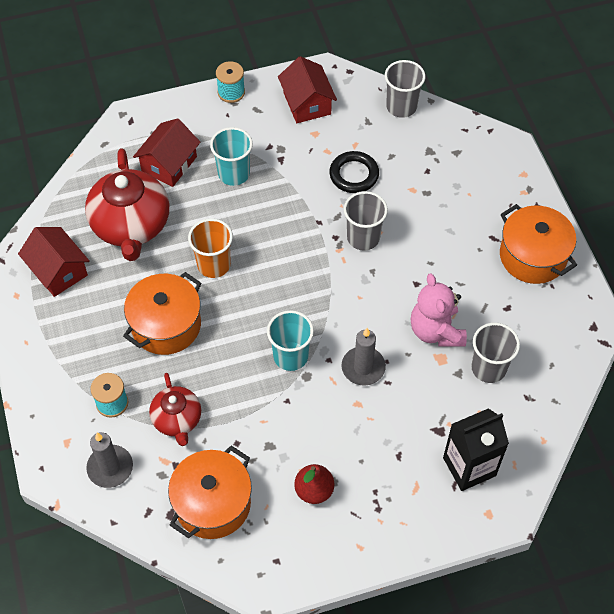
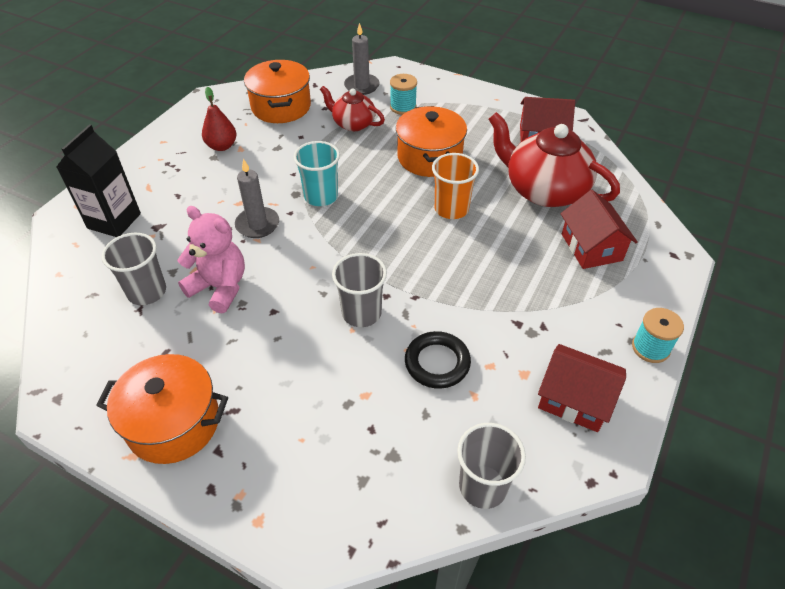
camera: 135 degrees right, 10 degrees down
(234, 174) = (535, 279): turquoise cup -> none

